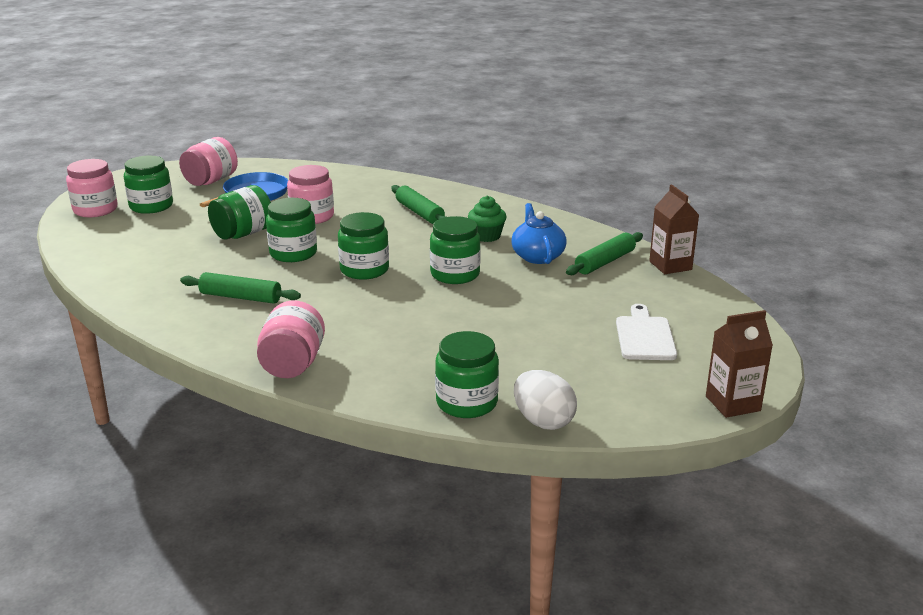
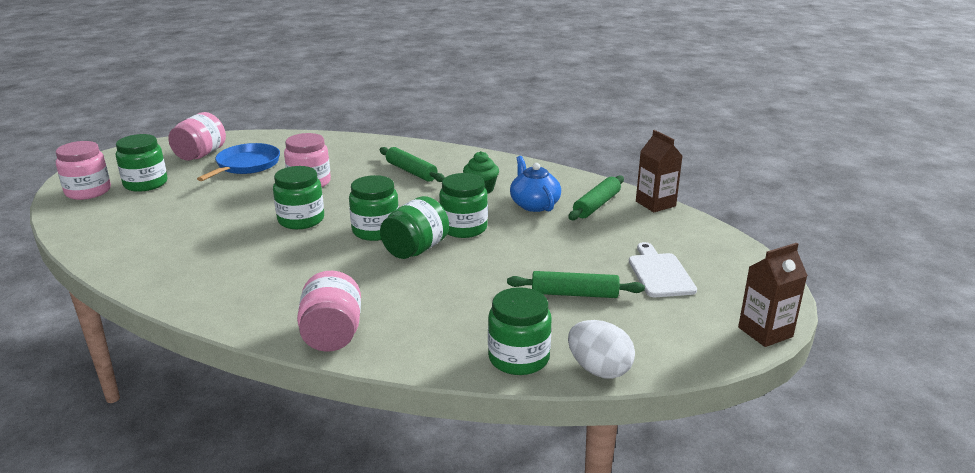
camera: 10 degrees left, 0 degrees up
(240, 297) = (260, 269): green rolling pin -> green rolling pin (574, 294)
(243, 234) = (246, 204): green jar -> green jar (415, 249)

